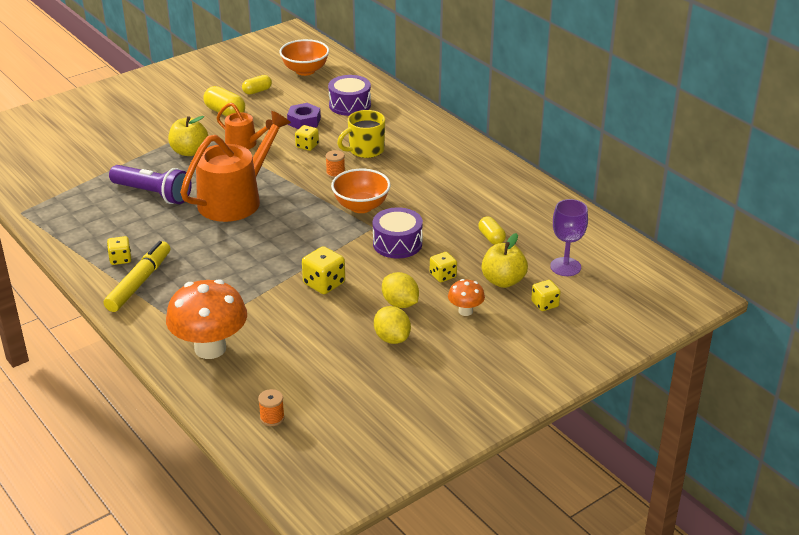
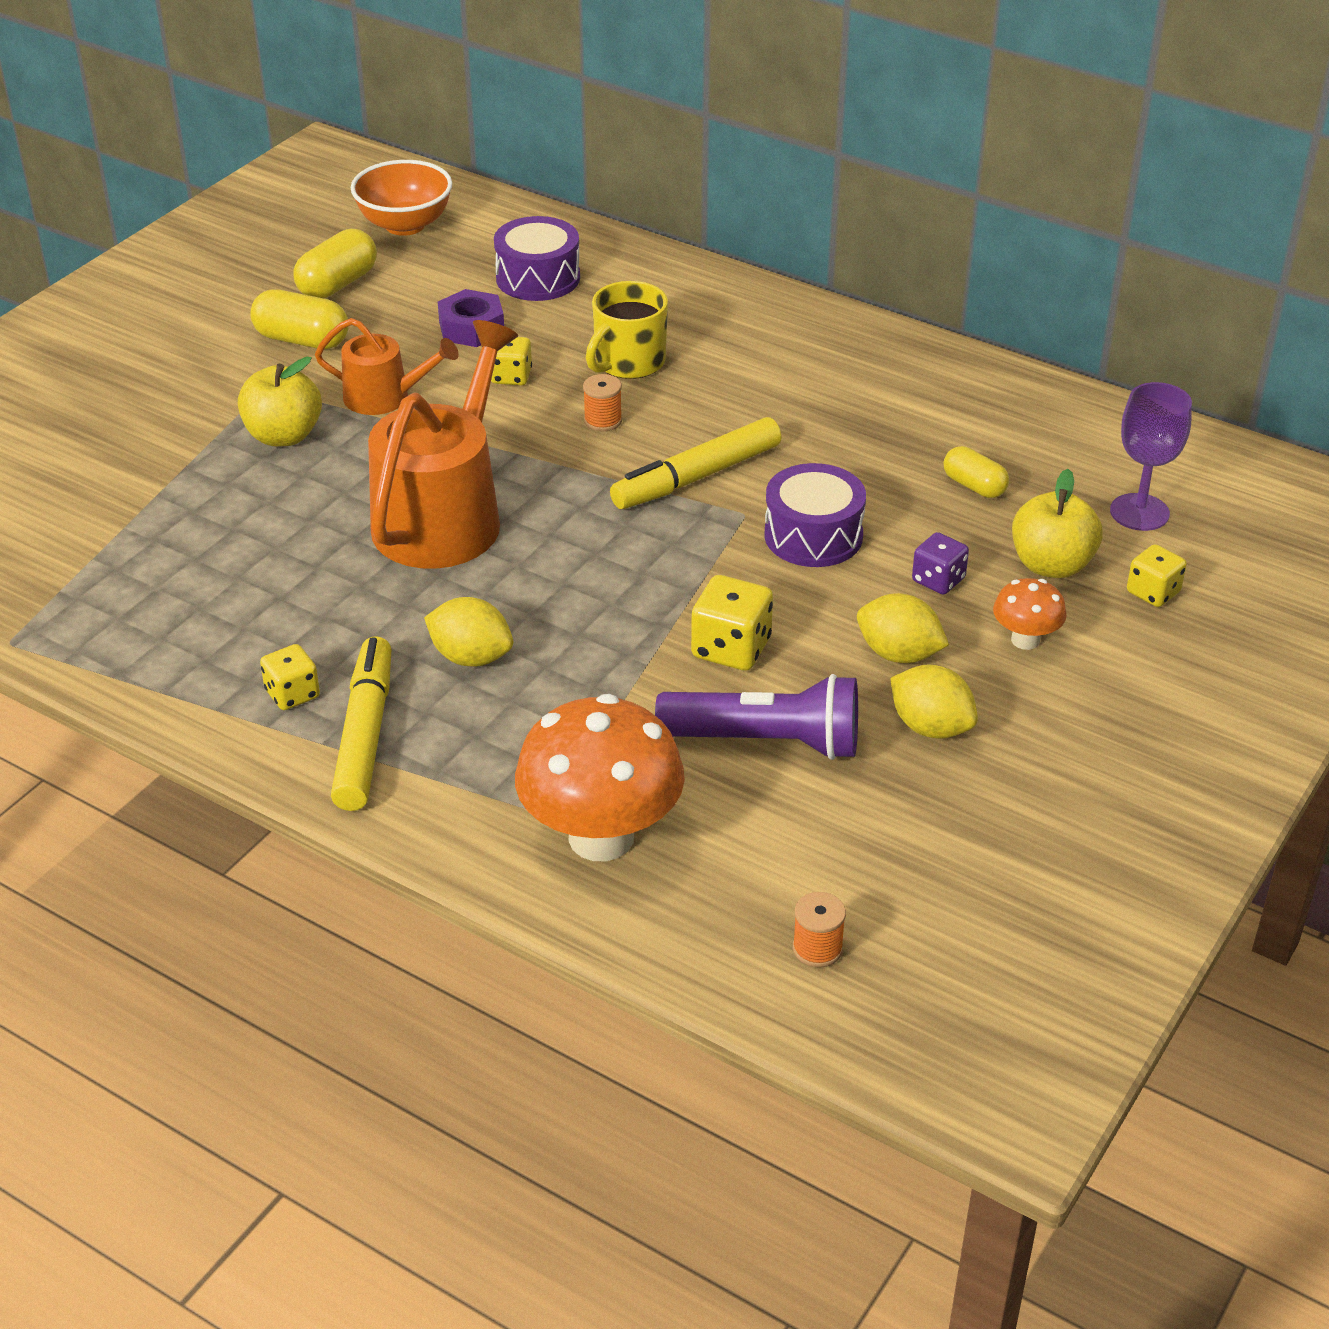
camera: 20 degrees left, 5 degrees up
(153, 194) = (268, 540): purple flashlight -> purple flashlight (766, 741)
(206, 261) = (471, 657): none -> yellow lemon
(257, 91) = (337, 284): yellow capsule -> yellow capsule, size x1.52
(361, 206) = (696, 477): orange bowl -> yellow marker
(443, 275) = (938, 580): yellow dice -> purple dice

